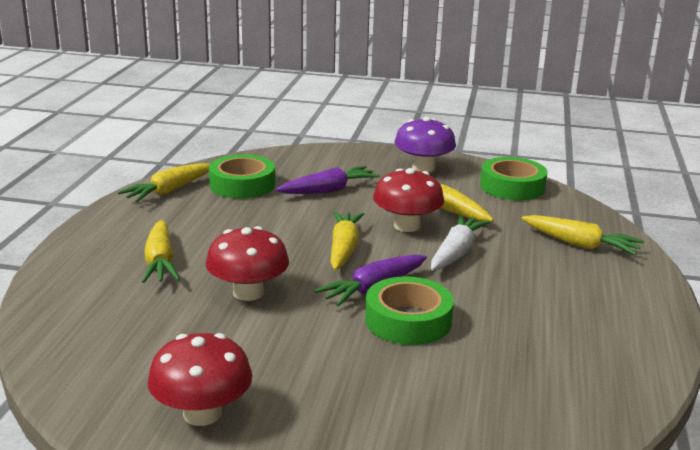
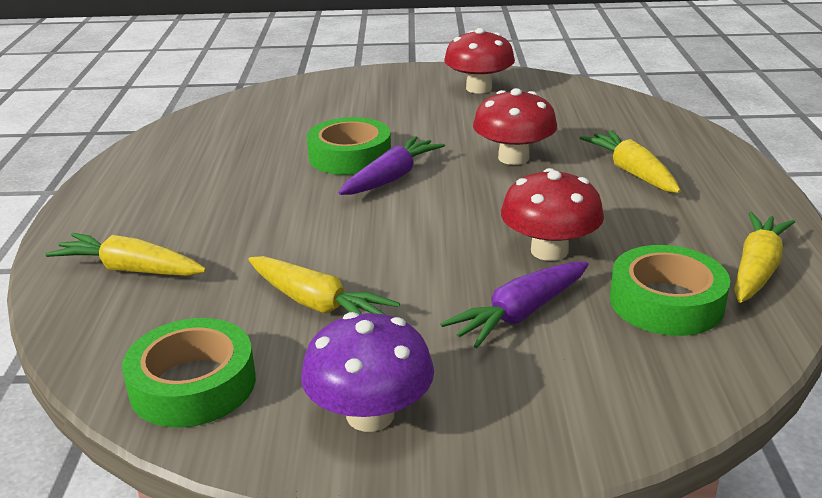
camera: 170 degrees right, 5 degrees up
(344, 249) = (443, 216): yellow carrot -> none
(407, 226) = (373, 263): red mushroom -> red mushroom (549, 251)
(456, 252) = (303, 232): white carrot -> none

